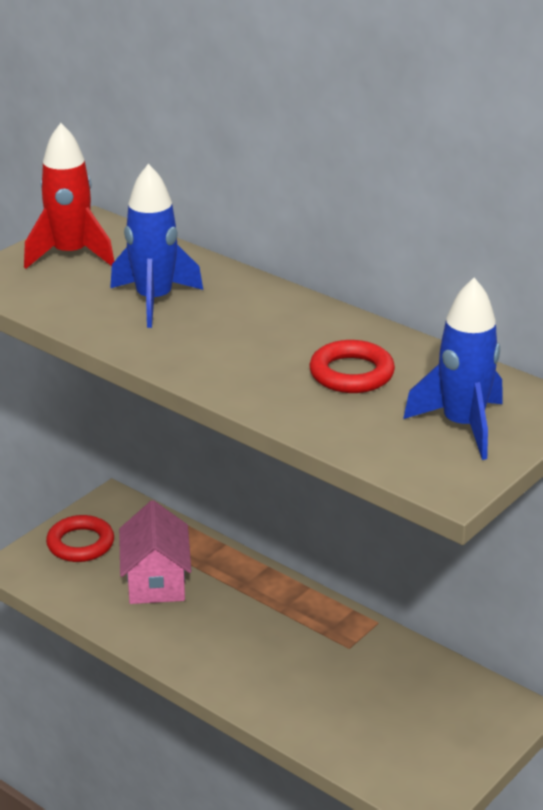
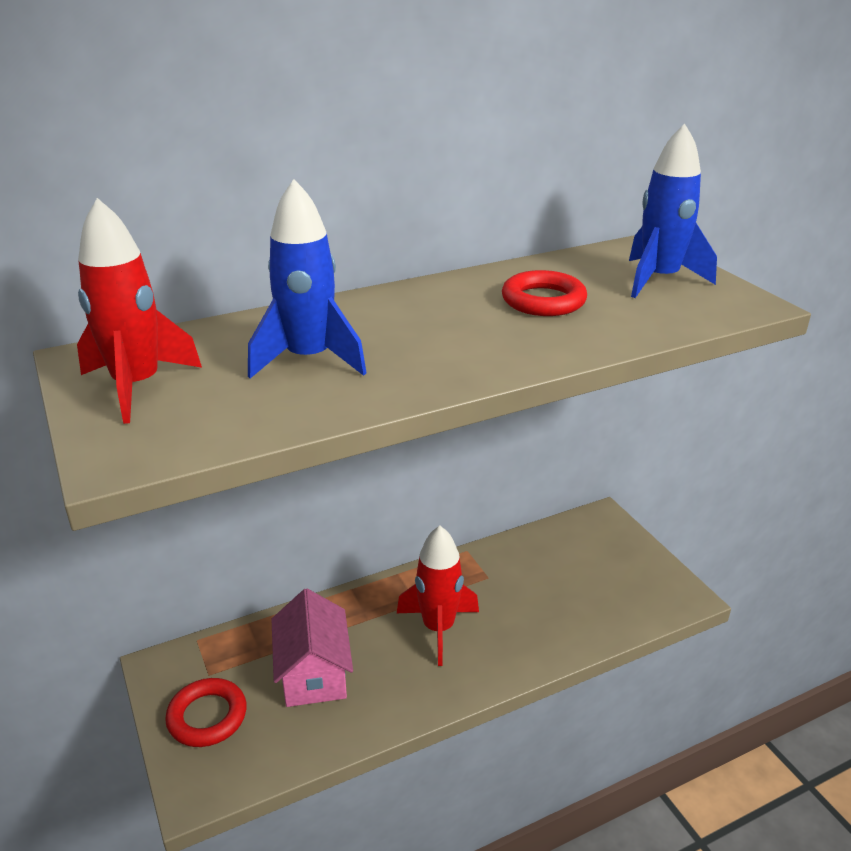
camera: 65 degrees left, 0 degrees up
(156, 580) = (314, 673): pink house -> pink house turned 60 degrees clockwise
(255, 635) = (438, 628): none -> red rocket

